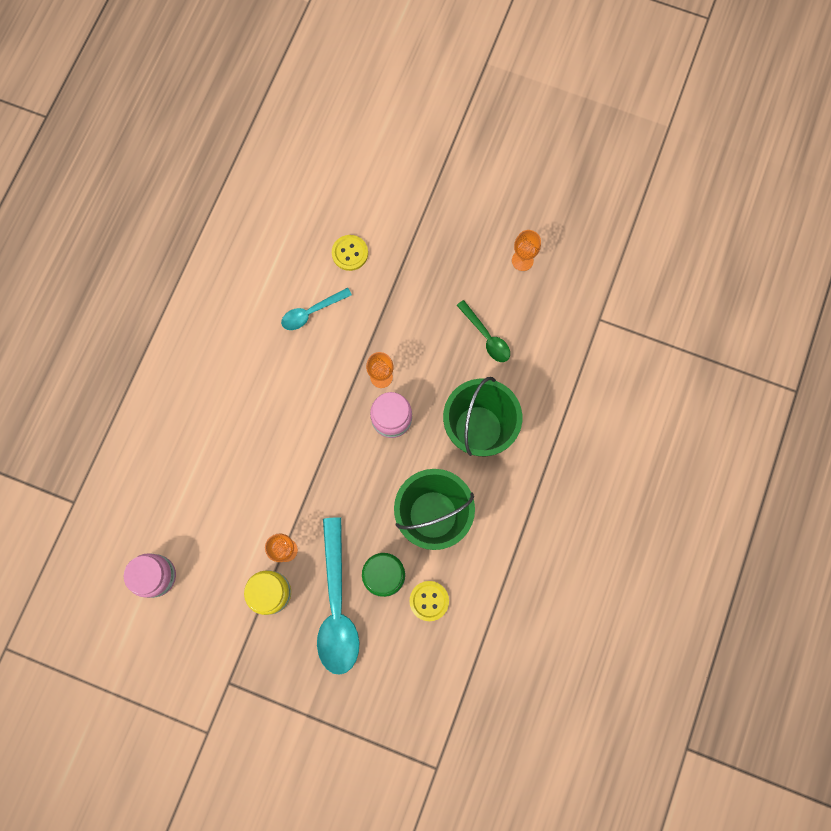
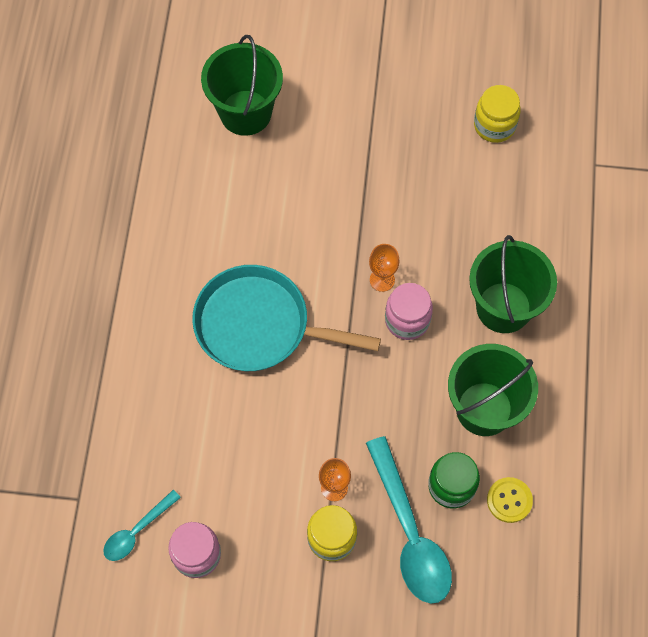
camera: 15 degrees left, 10 degrees down
(265, 390) = (259, 325): none -> turquoise pan
(309, 194) = (245, 113): none -> green bucket
(311, 312) = (284, 232): turquoise spoon -> turquoise spoon (137, 531)
(350, 253) = (308, 162): yellow button -> none
(486, 337) = (482, 211): green spoon -> none
(522, 260) = (494, 125): orange goblet -> yellow jar

